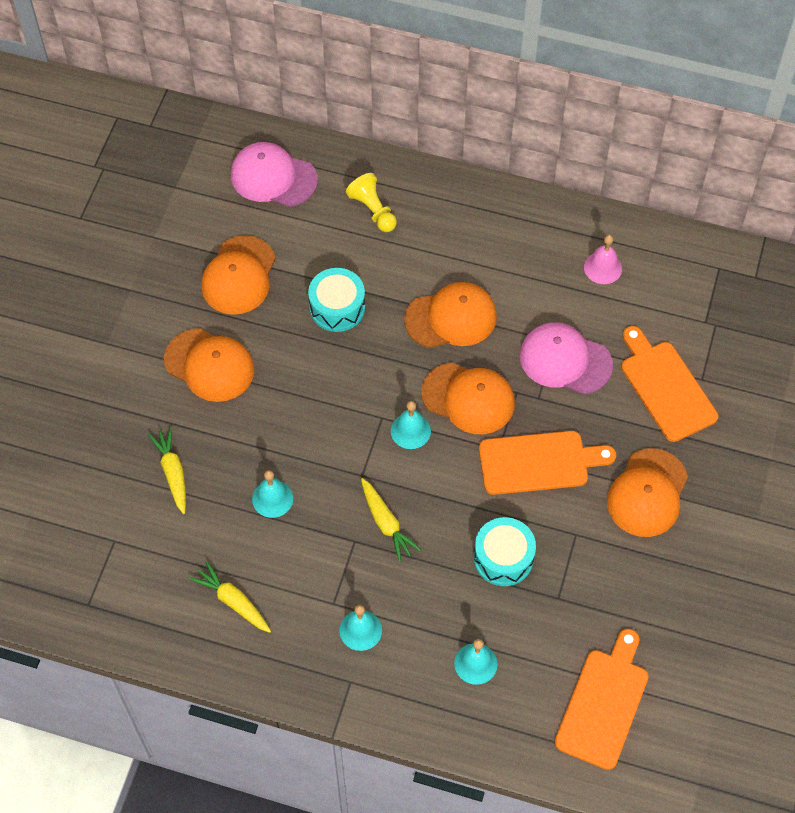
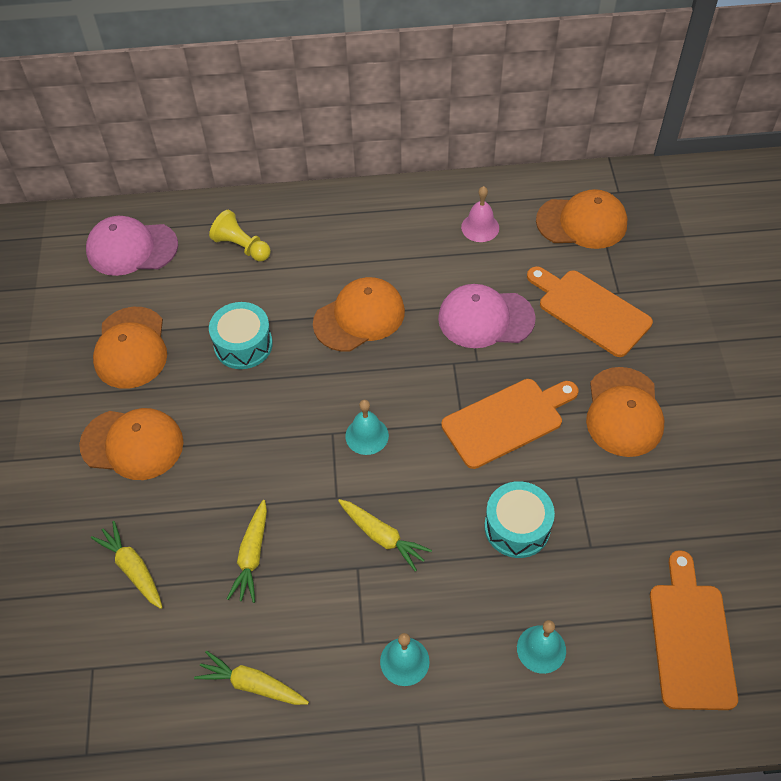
camera: 20 degrees left, 5 degrees down
(272, 498) = (252, 556): turquoise bell -> yellow carrot
(468, 398) = (410, 385): orange cap -> orange cap (582, 222)

